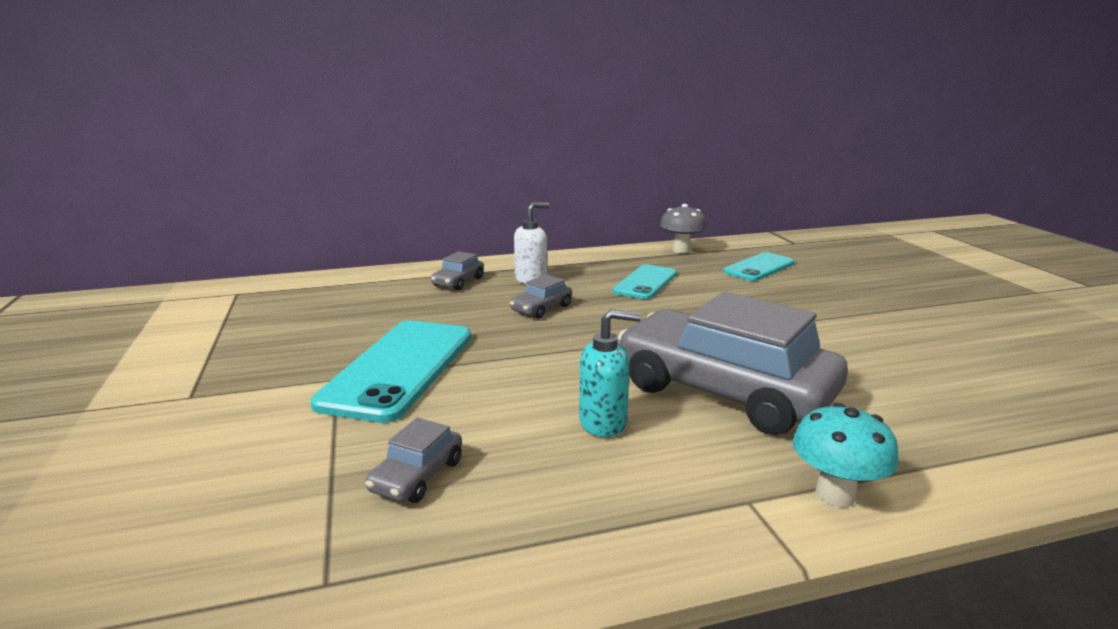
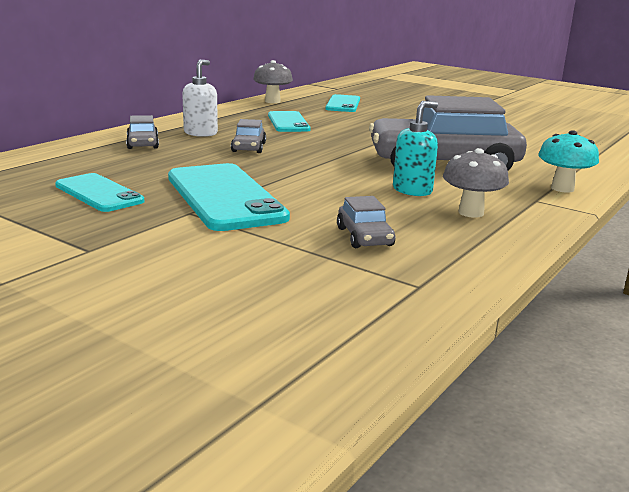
camera: 40 degrees left, 0 degrees up
(318, 332) = (99, 193): none -> turquoise phone
(609, 488) = (471, 213): none -> grey mushroom

